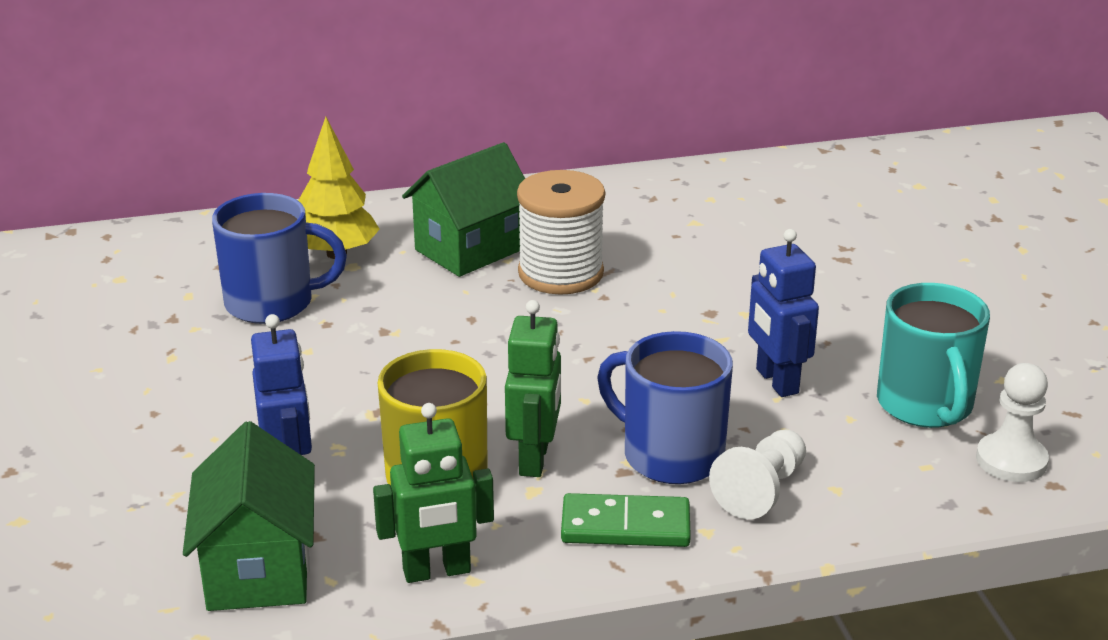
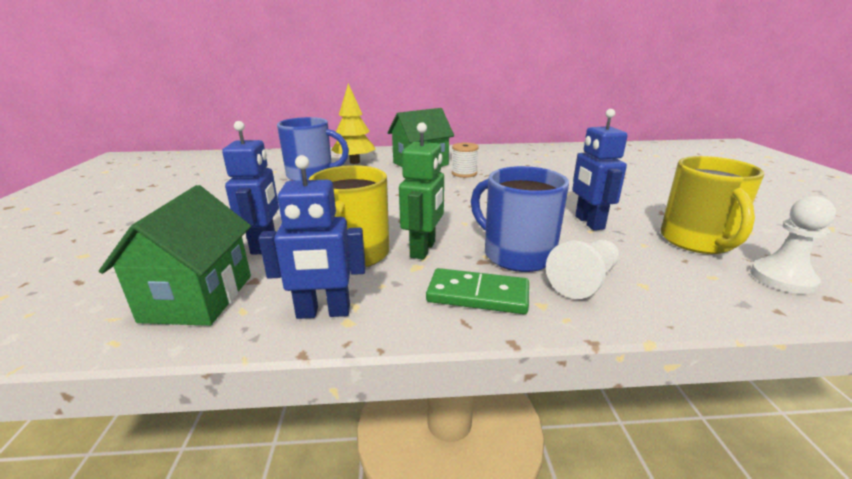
camera: 10 degrees right, 5 degrees down
(437, 571) = (323, 312): green robot -> blue robot
(560, 273) = (464, 173): white spool -> white spool, size x0.56
(925, 405) = (697, 241): turquoise mug -> yellow mug

